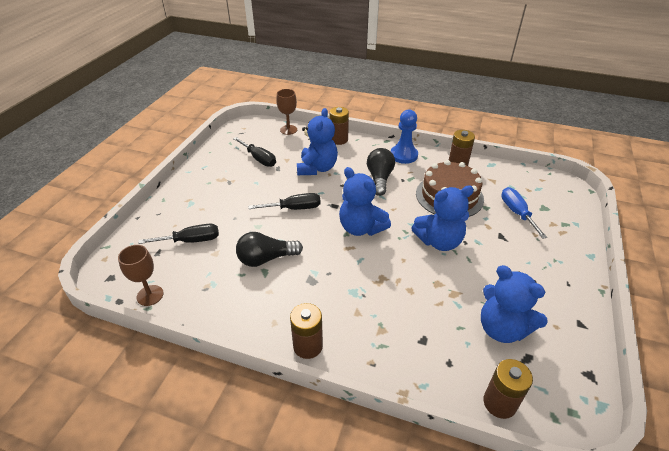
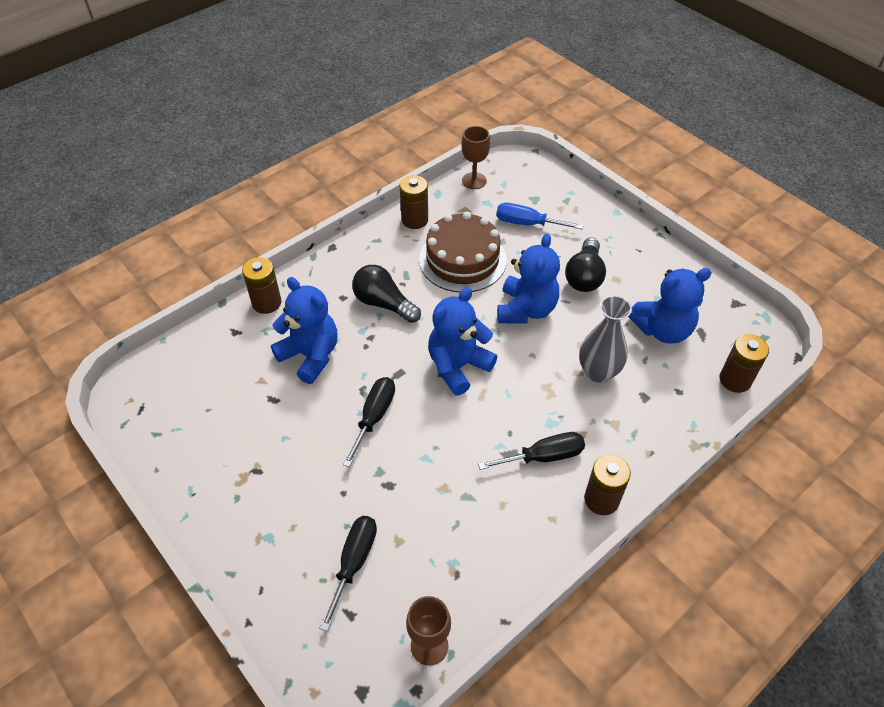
camera: 60 degrees left, 10 degrees up
(259, 159) = (231, 412): black screwdriver -> black screwdriver (543, 456)
(266, 259) = (446, 486): black light bulb -> black light bulb (584, 276)
(288, 130) = (189, 347): brown goblet -> brown goblet (474, 181)
(361, 228) = (458, 366): blue teddy bear -> blue teddy bear turned 150 degrees clockwise
(404, 155) = (357, 257): blue pawn -> none
(421, 302) = (598, 372): none -> grey vase

